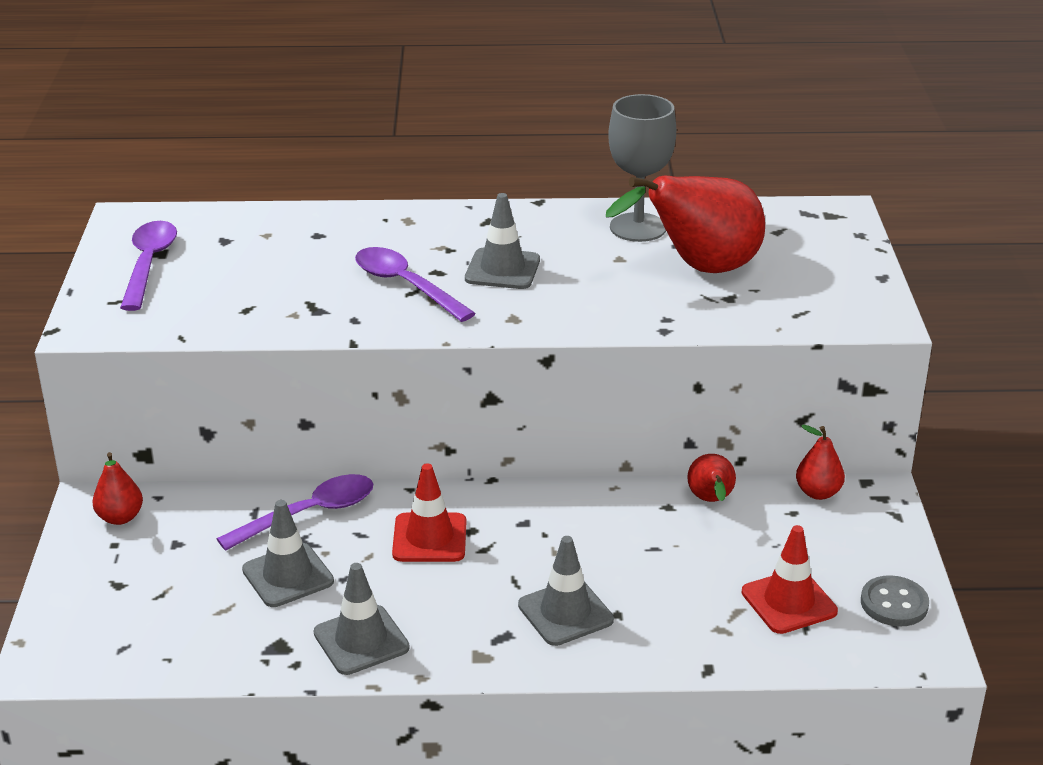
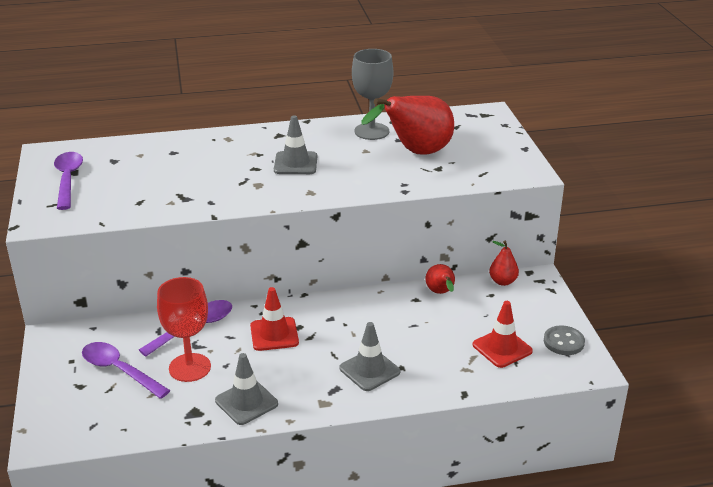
camera: 10 degrees left, 0 degrees up
(120, 517) = (71, 343): red pear -> none
(288, 576) = (190, 367): grey traffic cone -> red goblet
(406, 286) = (238, 178): purple spoon -> purple spoon (119, 370)

